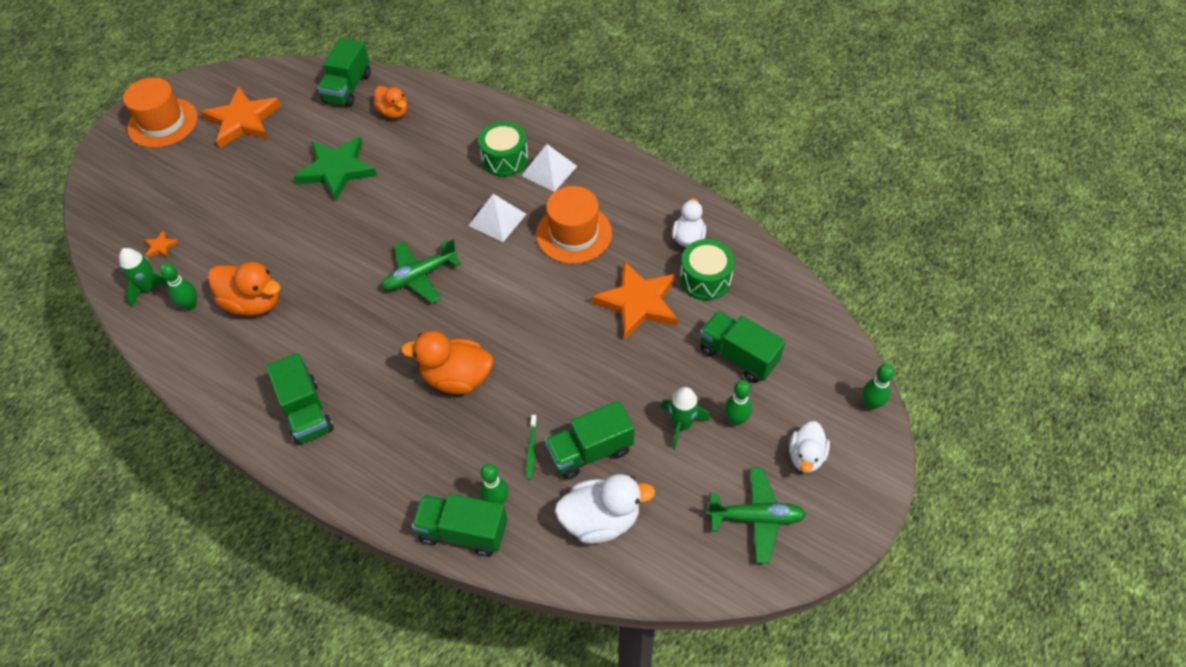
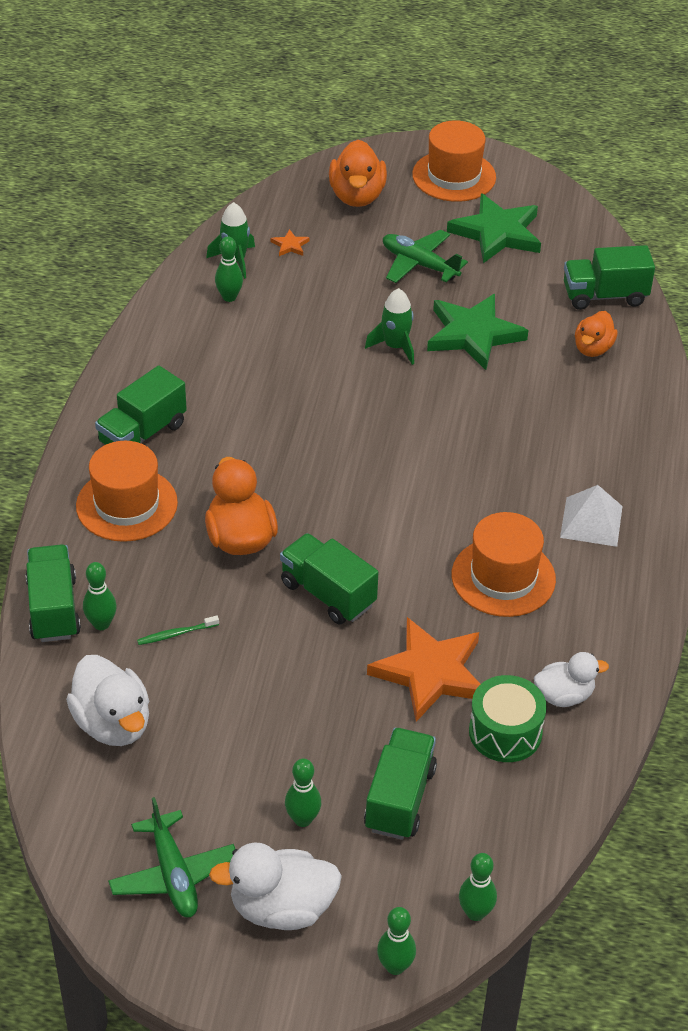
camera: 65 degrees right, 10 degrees down
(243, 120) = (497, 233): orange star -> green star
(254, 302) = (256, 341): orange duck -> orange duck (357, 196)
(378, 446) = (126, 504): none -> orange hat
(420, 276) = (362, 459): green plane -> green plane (419, 264)
(497, 219) = (483, 498): white pyramid -> none
(505, 159) = (583, 473): green drum -> none
(590, 451) = (196, 688): green truck -> green truck (328, 594)
(681, 424) = (271, 765): green rocket -> green rocket (395, 347)
(806, 456) = (281, 908): white duck -> white duck, size x1.55
(842, 345) = (475, 913): none -> green bowling pin

